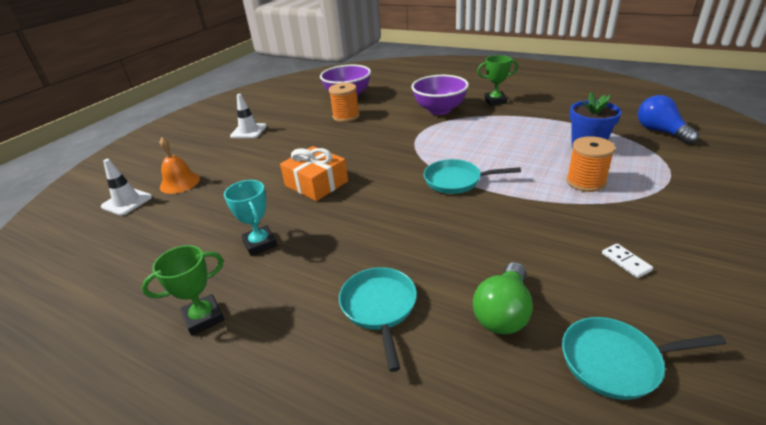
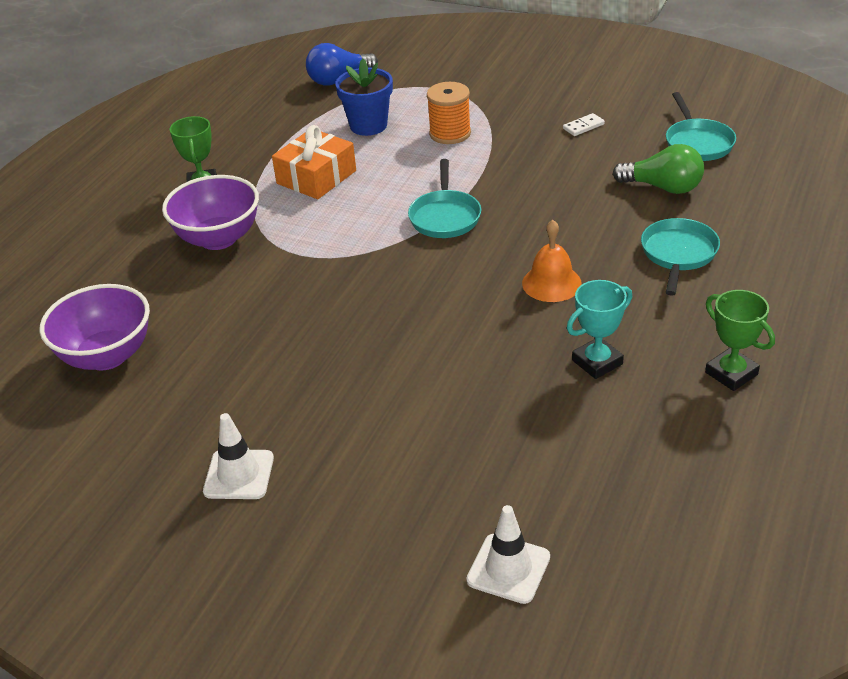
camera: 95 degrees left, 5 degrees up
(180, 182) = (442, 513): orange bell -> orange bell (551, 283)
(316, 183) = (448, 338): orange gift -> orange gift (316, 177)
(346, 116) = (209, 344): orange spool -> none
(379, 307) = (678, 254): turquoise pan -> turquoise pan turned 120 degrees clockwise

